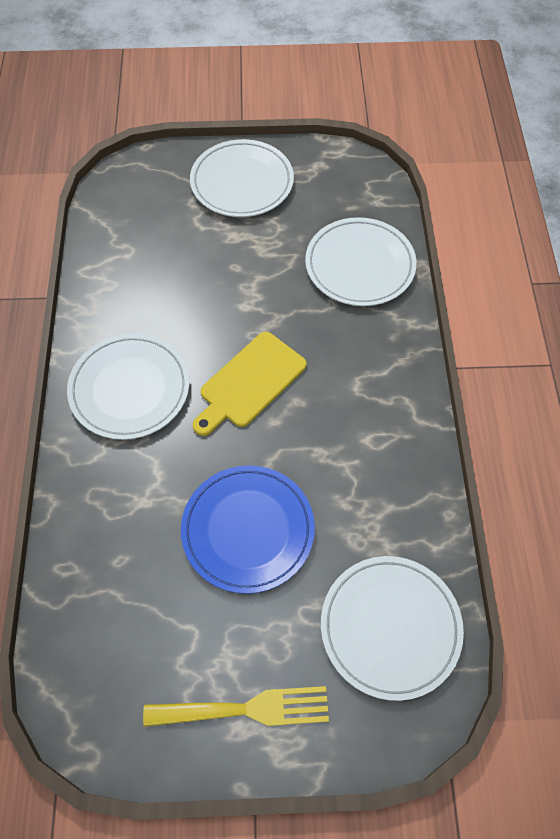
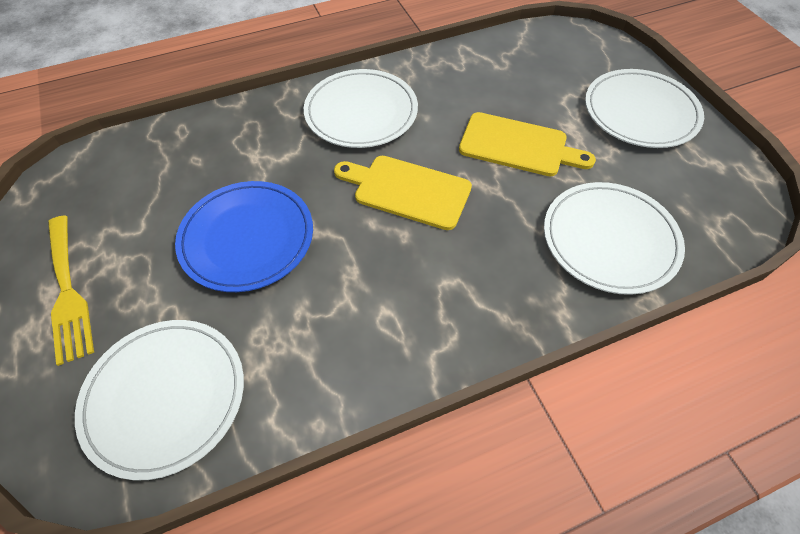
camera: 70 degrees right, 5 degrees down
(237, 281) = (518, 146): none -> yellow cutting board

